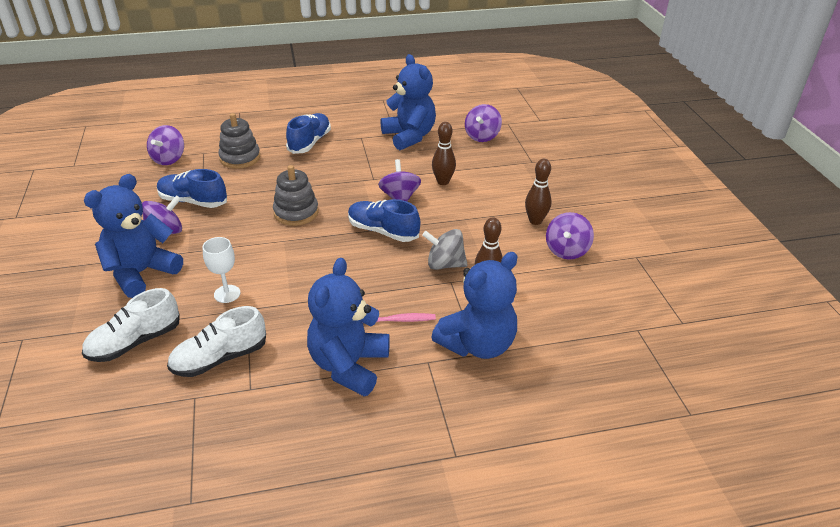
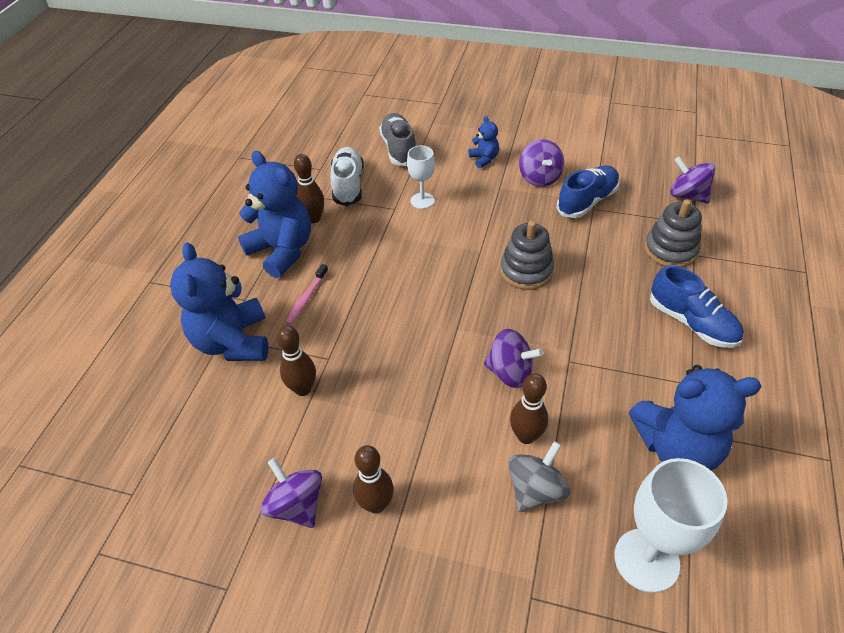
camera: 120 degrees right, 10 degrees up
(135, 342) = (399, 149): white shoe -> grey shoe
(141, 273) = (484, 159): blue teddy bear -> blue teddy bear, size x0.47
(288, 363) = (313, 218): none -> brown bowling pin
(383, 231) = (449, 332): blue shoe -> none
(445, 264) = (358, 365): grey spinning top -> grey spinning top (535, 490)
(482, 136) = (646, 560): purple spinning top -> white goblet

